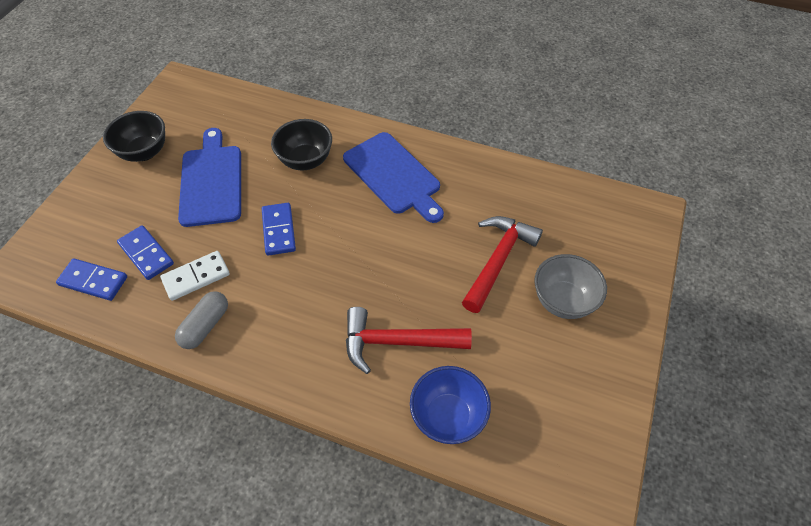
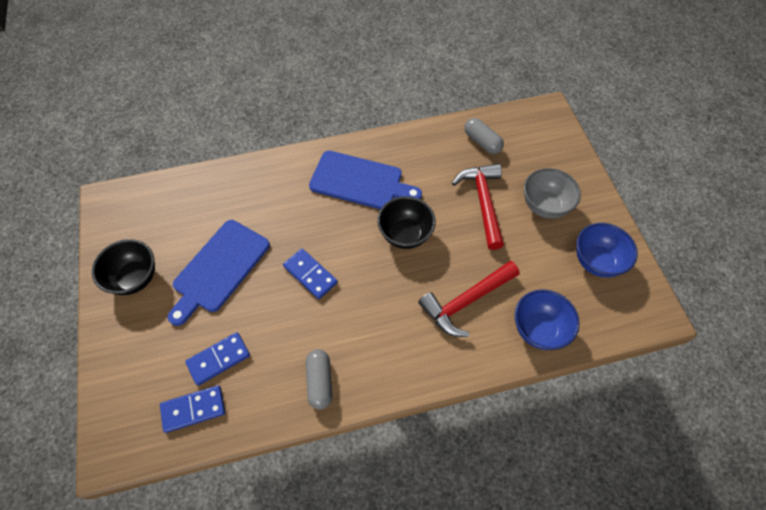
camera: 35 degrees left, 5 degrees up
(146, 254) = (219, 359): blue domino -> blue domino turned 45 degrees counterclockwise
(196, 277) = (278, 351): white domino -> none
(211, 181) = (219, 268): blue cutting board -> blue cutting board turned 105 degrees counterclockwise
(305, 161) = (282, 208): black bowl -> black bowl (405, 234)
(548, 203) = (482, 142): none -> grey capsule
(573, 391) = (596, 261): none -> blue bowl

